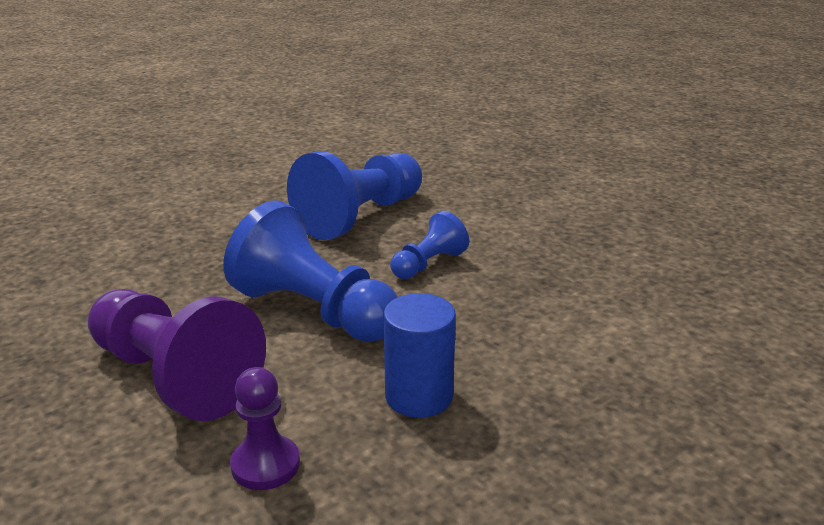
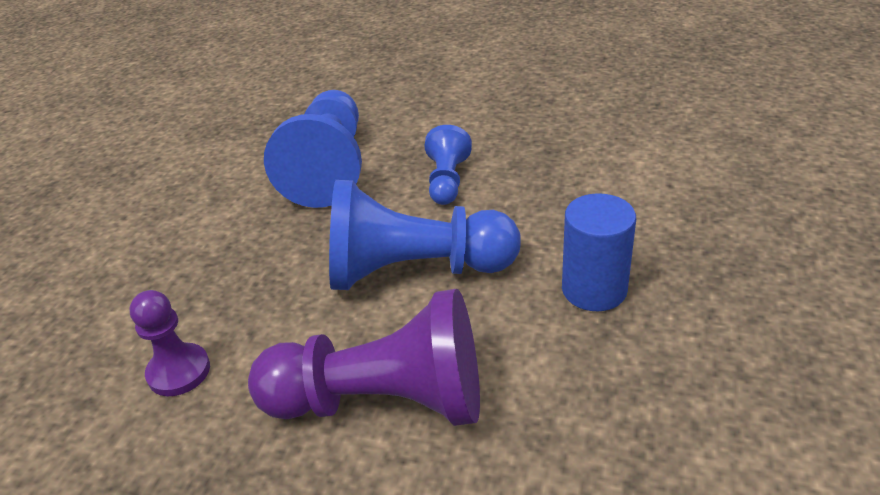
camera: 35 degrees left, 10 degrees up
(265, 465) = (568, 417): purple pawn -> purple pawn (179, 371)

